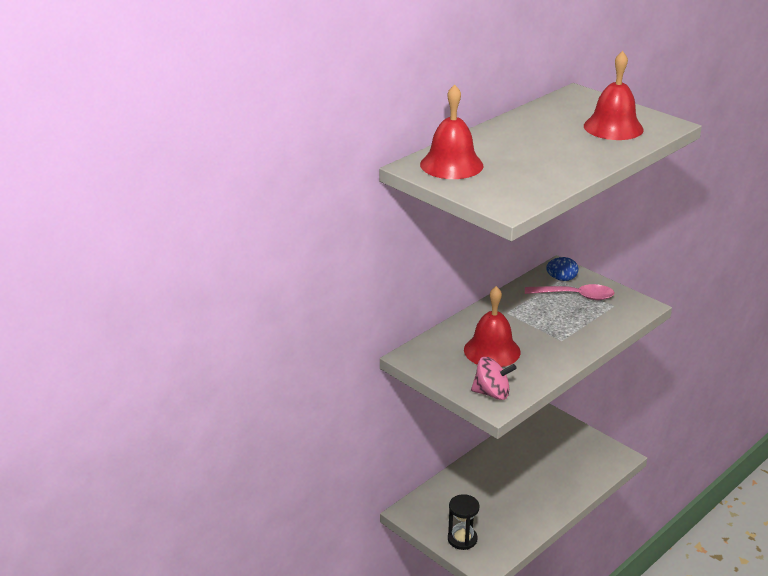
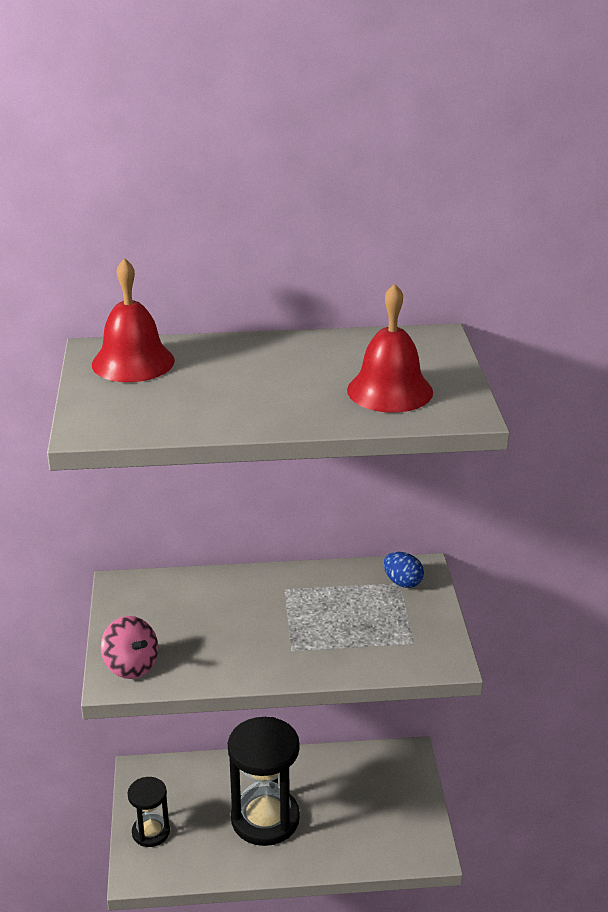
camera: 40 degrees right, 0 degrees up
(492, 351) = (203, 621): red bell -> none
(516, 492) = (265, 819): none -> black hourglass
(575, 296) = (386, 609): pink spoon -> none

